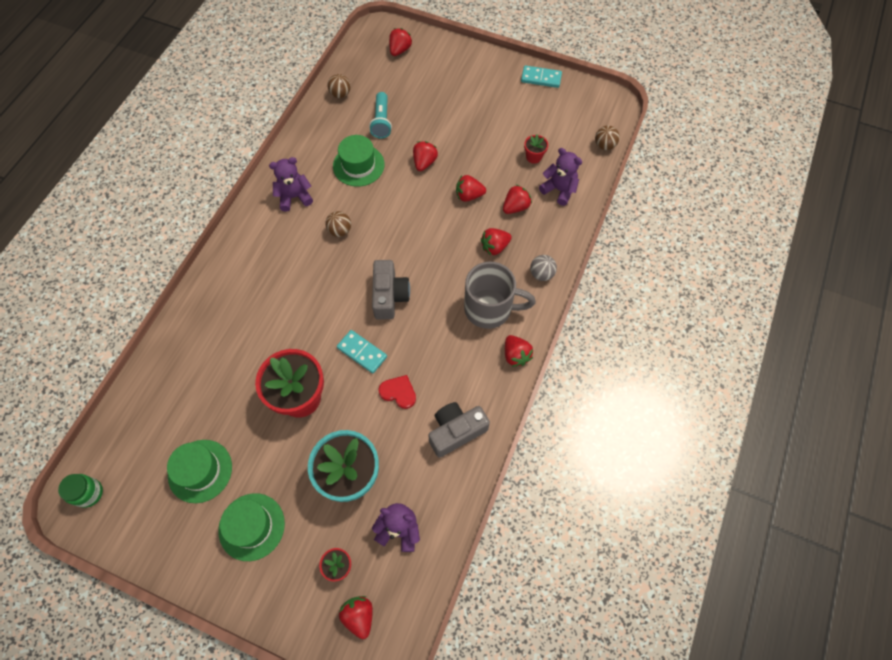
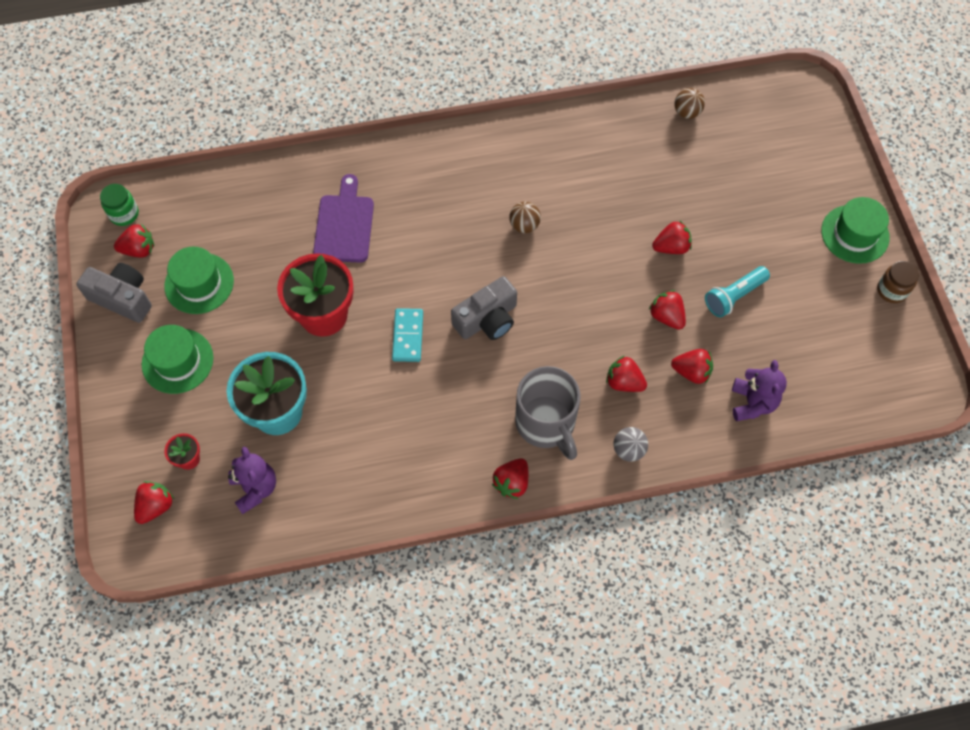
camera: 55 degrees right, 0 degrees up
(241, 339) = (344, 225): none -> purple cutting board
(294, 197) = (529, 159): purple teddy bear -> none
(358, 165) = (614, 189): green hat -> green hat (855, 234)
(381, 121) = (687, 173): turquoise flashlight -> turquoise flashlight (734, 296)
(398, 392) = (390, 397): red heart -> none
(400, 50) = (796, 126): red strawberry -> red strawberry (139, 249)
(456, 431) = (387, 477): grey camera -> grey camera (122, 298)
(533, 157) = (773, 350): red flower pot -> none
(541, 78) = (891, 290): turquoise domino -> brown jar
(604, 145) = (857, 415): brown ball -> none

